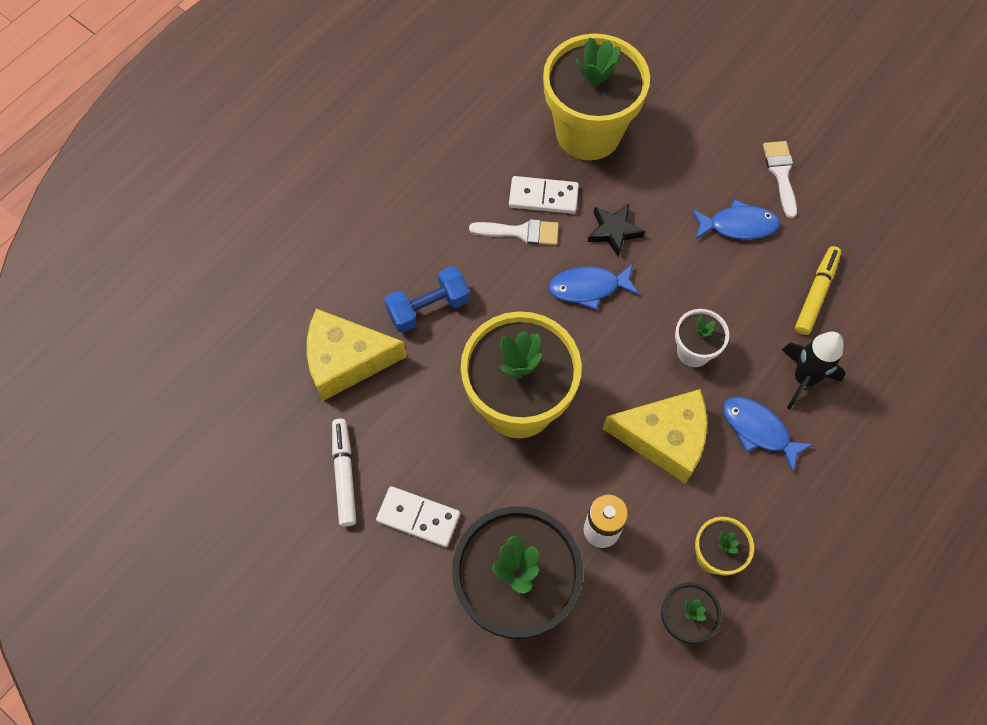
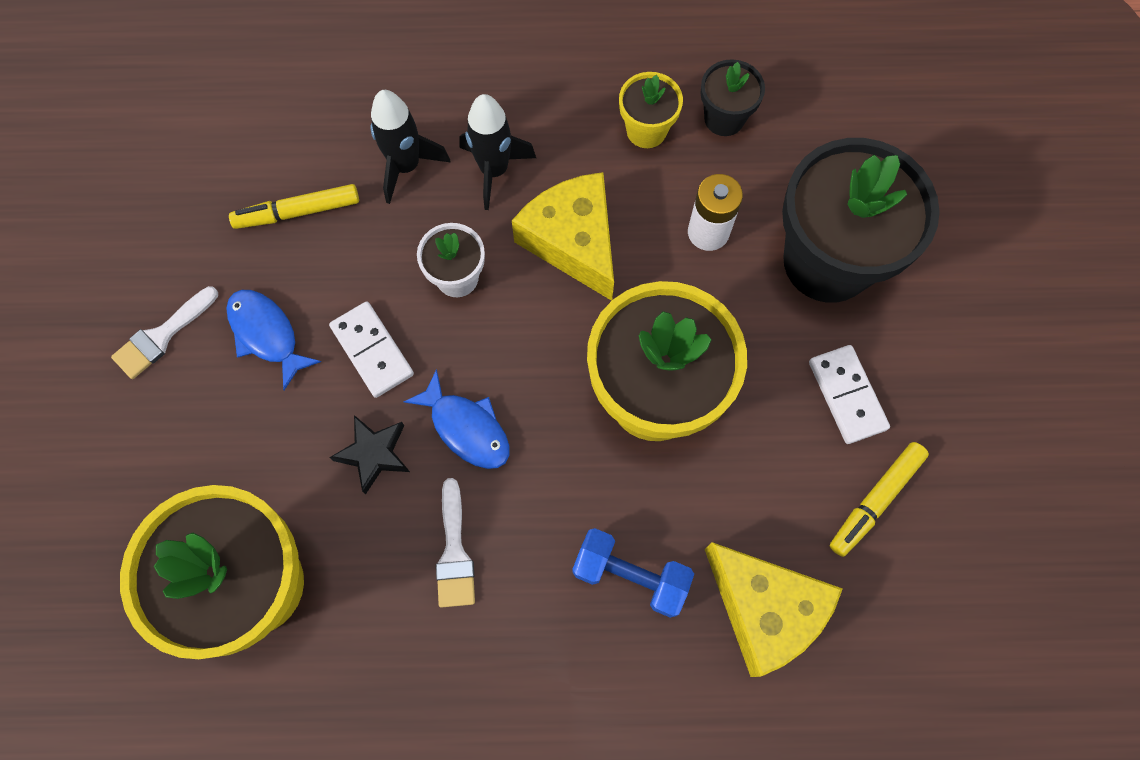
camera: 130 degrees left, 5 degrees up
(344, 474) = (875, 500): white marker -> yellow marker
(521, 232) = (454, 552): white brush -> white brush turned 150 degrees counterclockwise
(543, 197) = (387, 565): white domino -> white domino (372, 350)
(758, 430) = (494, 170): blue fish -> black rocket

